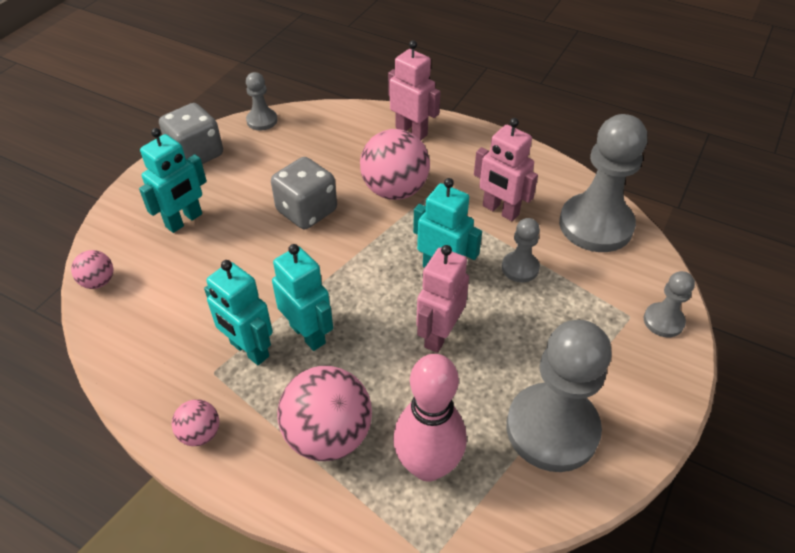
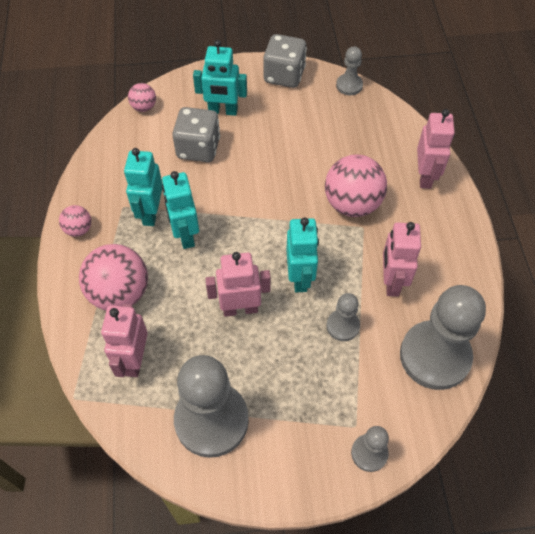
camera: 55 degrees right, 10 degrees up
(307, 211) = (286, 167): grey dice -> grey dice (198, 148)
(308, 334) = (185, 235): turquoise robot -> turquoise robot turned 150 degrees clockwise
(428, 465) = (134, 360): pink bowling pin -> pink robot

